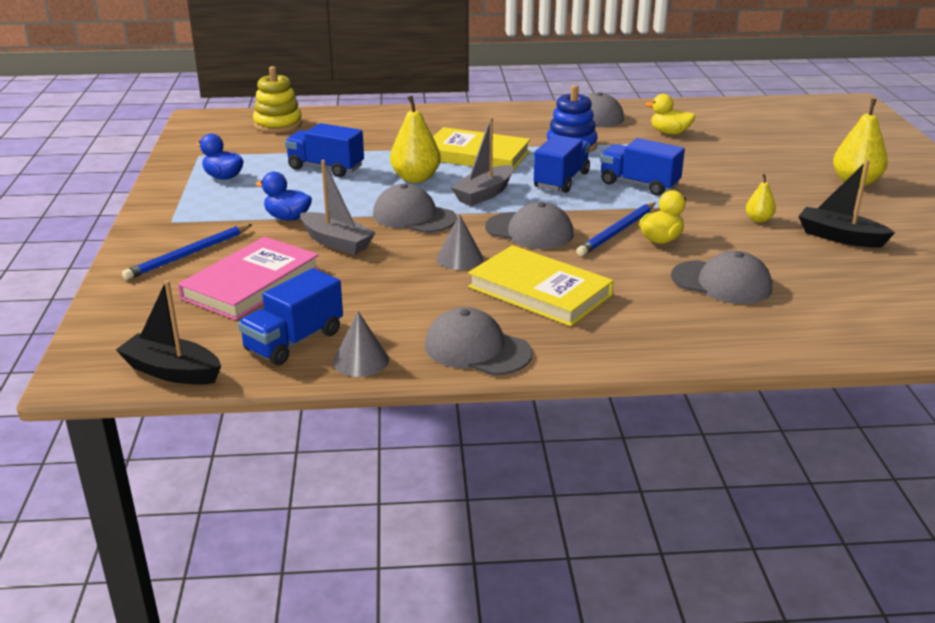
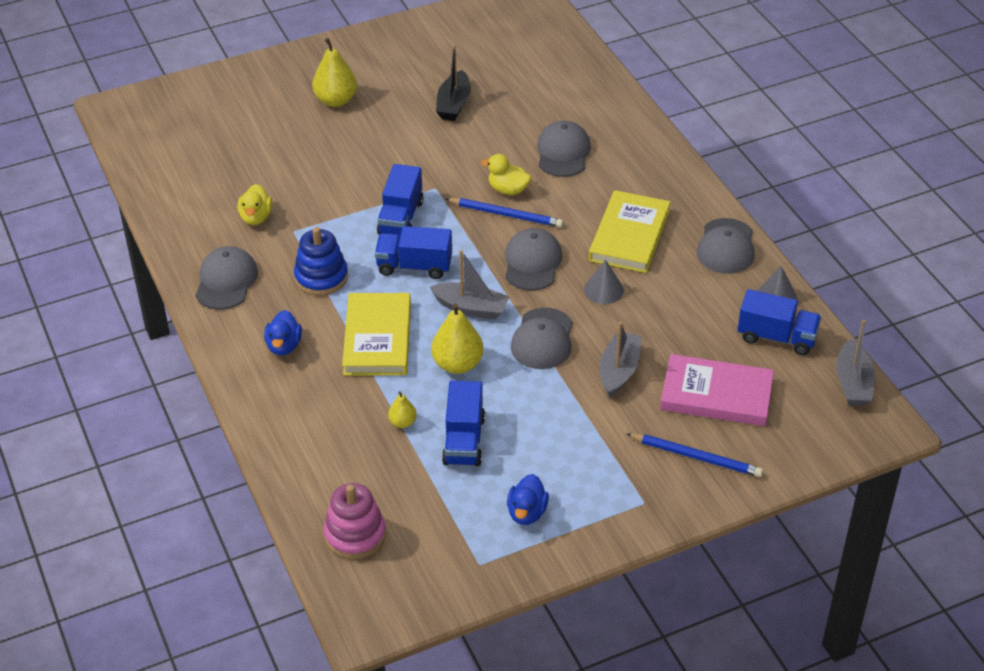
camera: 110 degrees left, 15 degrees up
(172, 371) = (853, 383): black boat -> grey boat
(278, 124) = (355, 535): yellow stacking toy -> pink stacking toy
(287, 218) = (590, 422): blue duck -> blue duck (284, 346)
(758, 219) = (442, 145): yellow pear -> yellow pear (402, 422)

